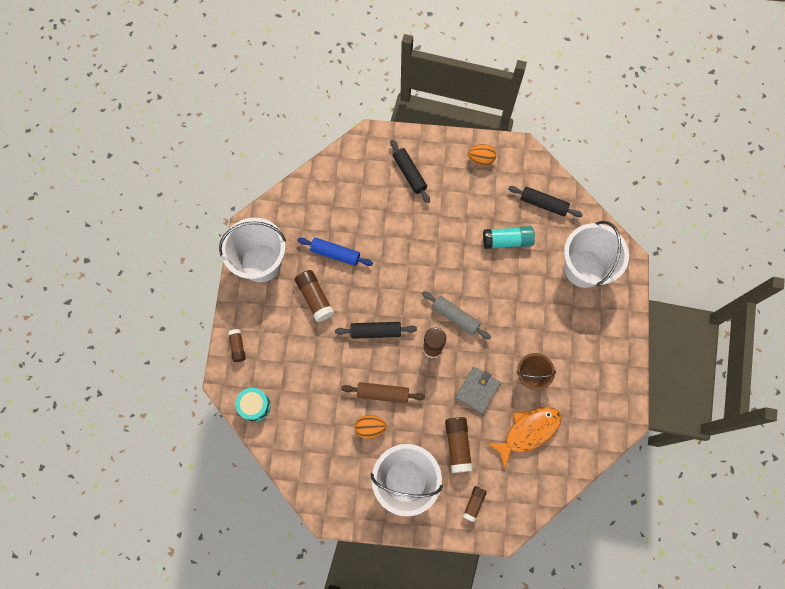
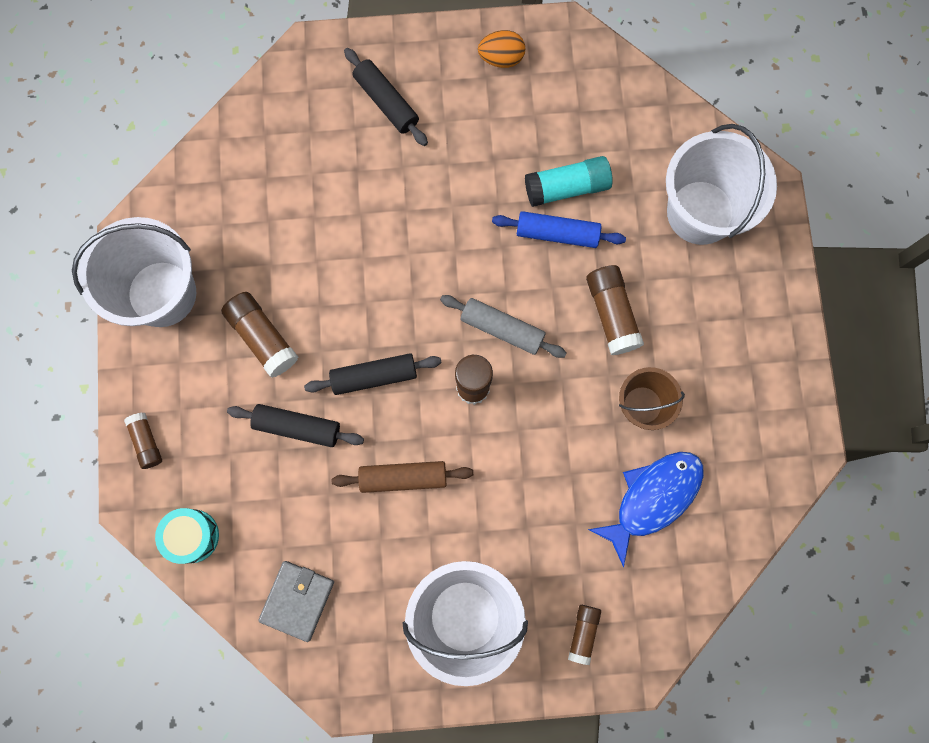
camera: 10 degrees left, 5 degrees up
(335, 254) = (285, 257): blue rolling pin -> blue rolling pin (557, 233)
(370, 428) = (392, 538): orange egg -> none
(457, 445) = (541, 541): brown glue stick -> brown glue stick (611, 314)
(477, 390) = (558, 444): grey wallet -> grey wallet (297, 600)
(528, 432) = (652, 498): orange fish -> blue fish
(543, 204) = (616, 116): black rolling pin -> black rolling pin (297, 427)

